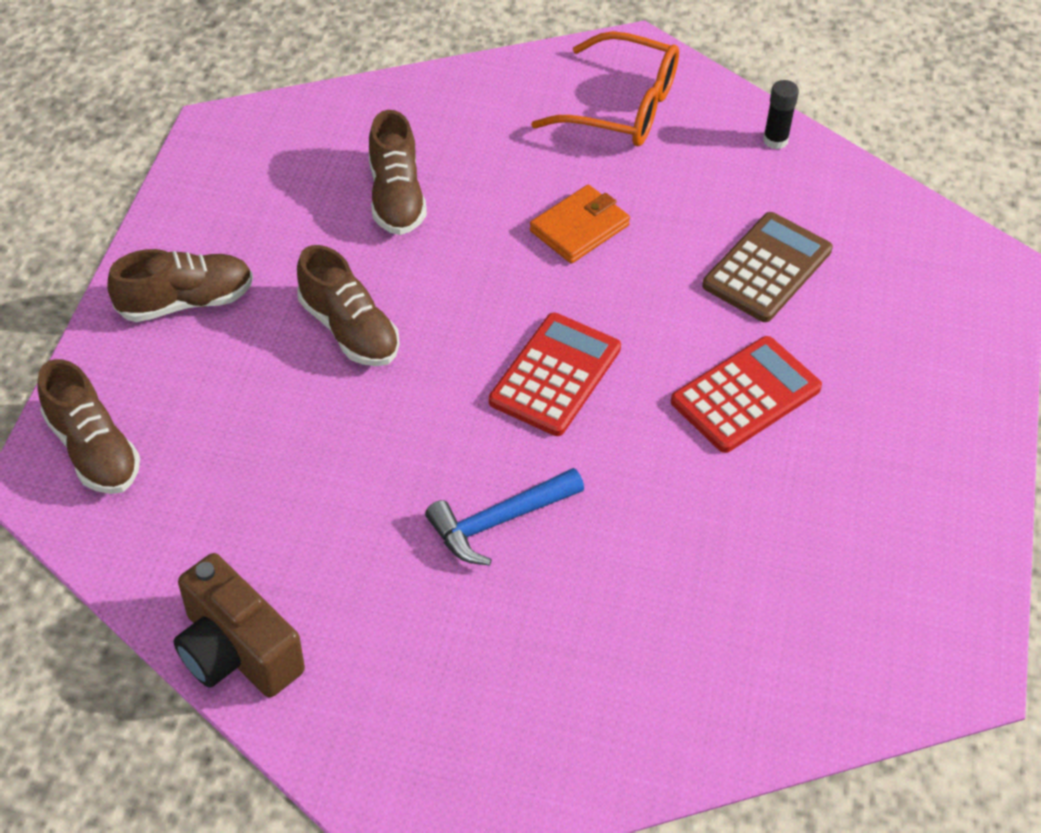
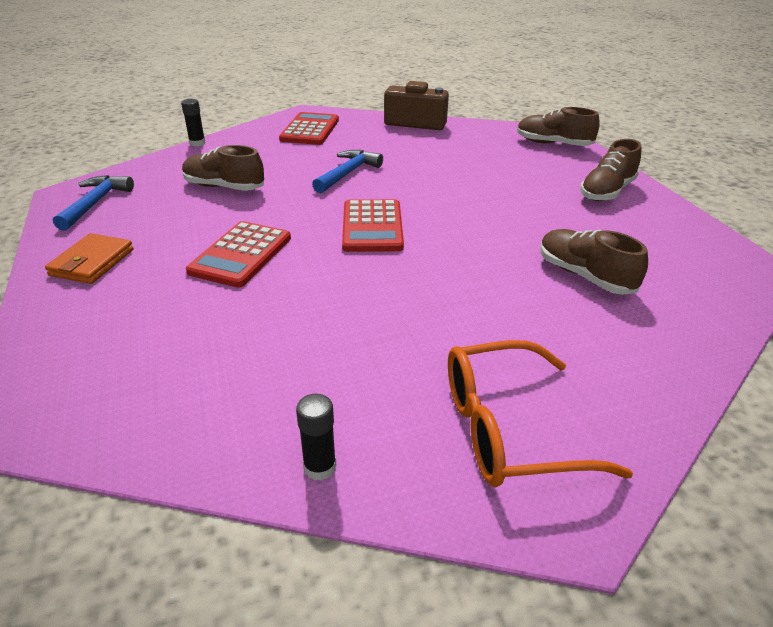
camera: 150 degrees right, 15 degrees down
(349, 330) = (510, 208): brown shoe -> brown shoe (224, 187)
(461, 726) = (310, 130): none -> red calculator
(579, 228) = (437, 306): orange wallet -> orange wallet (92, 262)
(706, 774) = (197, 143): none -> black glue stick
(767, 268) = (264, 334): brown calculator -> none
(922, 617) = (95, 203): none -> blue hammer

